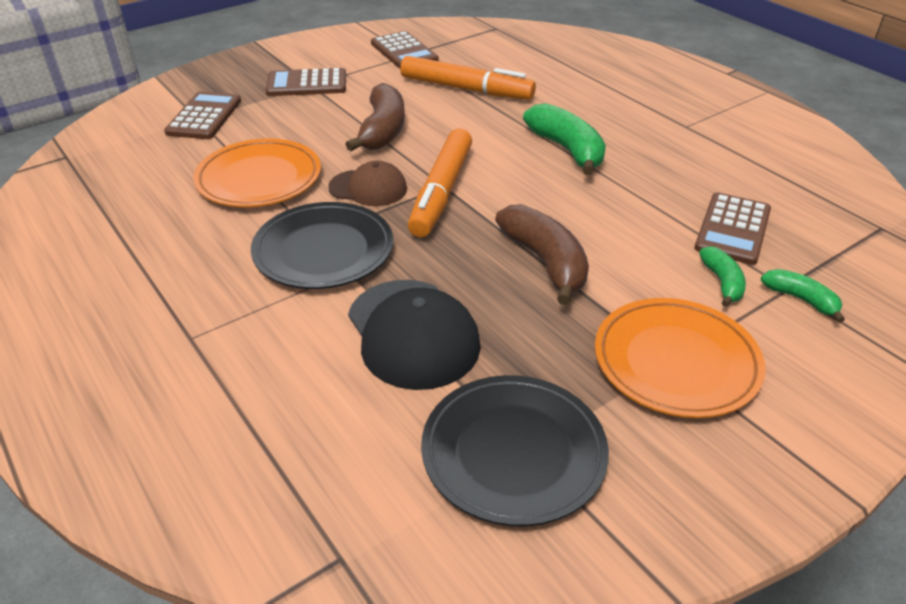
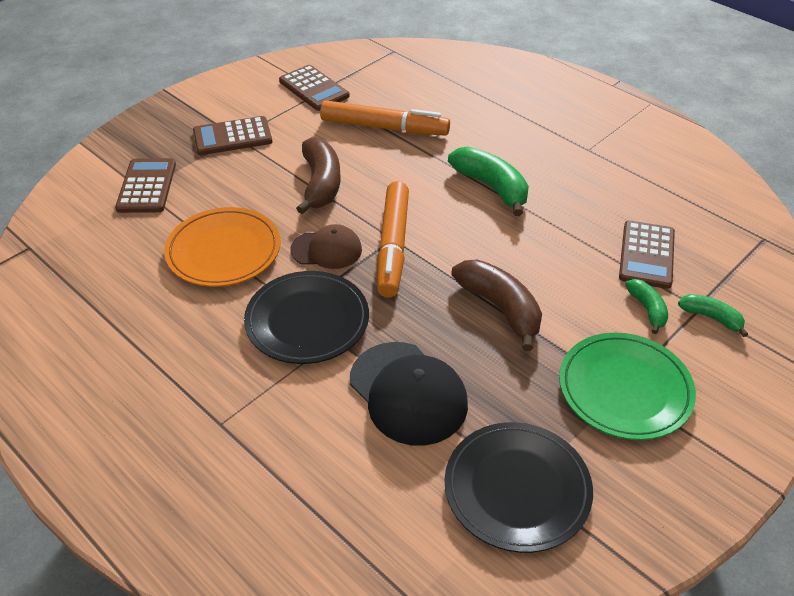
camera: 10 degrees left, 5 degrees up
(676, 362) = (624, 389): orange plate -> green plate

